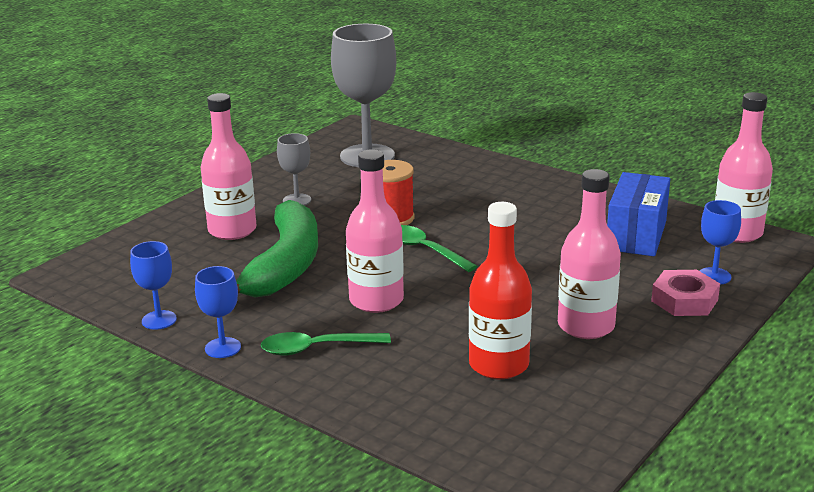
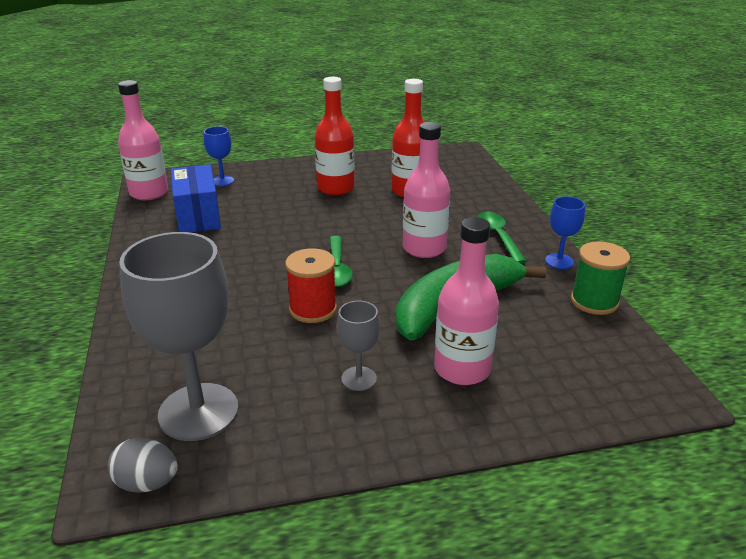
camera: 140 degrees left, 5 degrees up
(159, 320) = (594, 301): blue goblet -> green spool
(316, 348) = (498, 236): green spoon -> green spoon turned 135 degrees counterclockwise
(343, 134) = (147, 483): none -> grey egg
(586, 326) = (335, 188): pink bottle -> red bottle
(636, 235) = (198, 216): blue box -> blue box turned 75 degrees counterclockwise
(684, 300) = (264, 178): pink nut -> none

